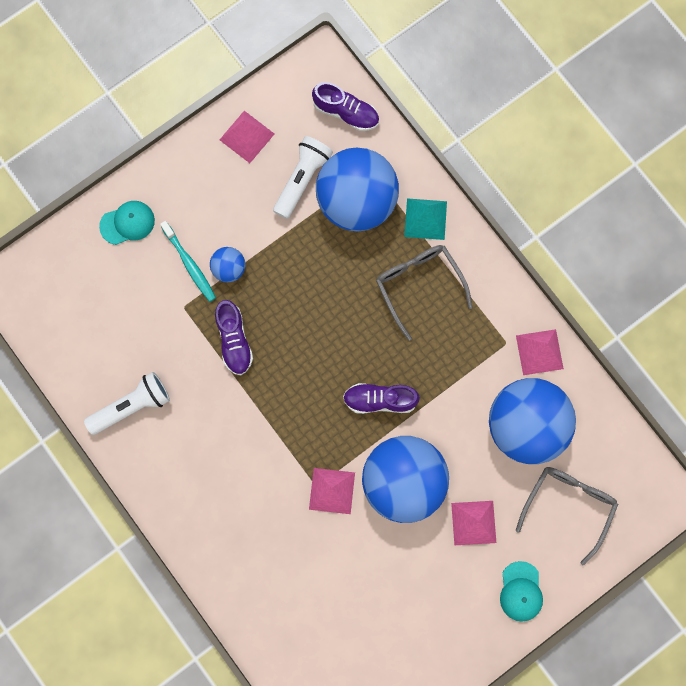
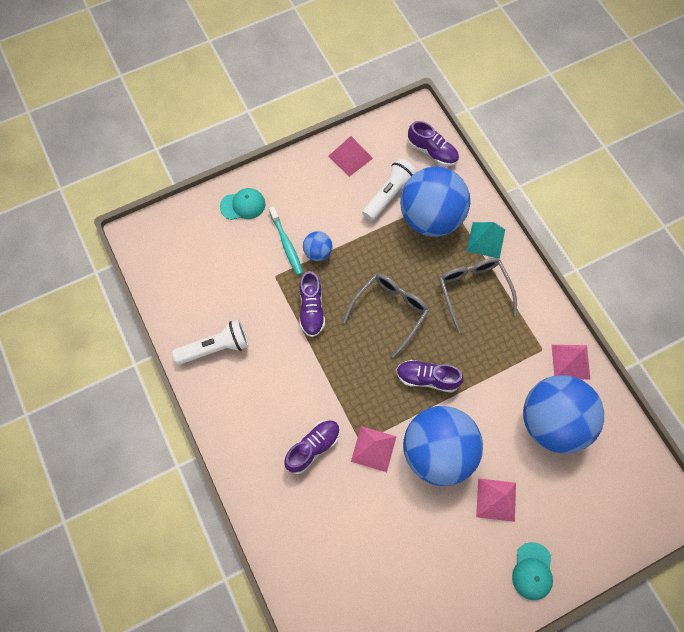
camera: 10 degrees right, 10 degrees down
(264, 501) = (313, 447): none -> purple shoe
(568, 506) = (584, 500): grey glasses -> grey glasses (390, 311)

